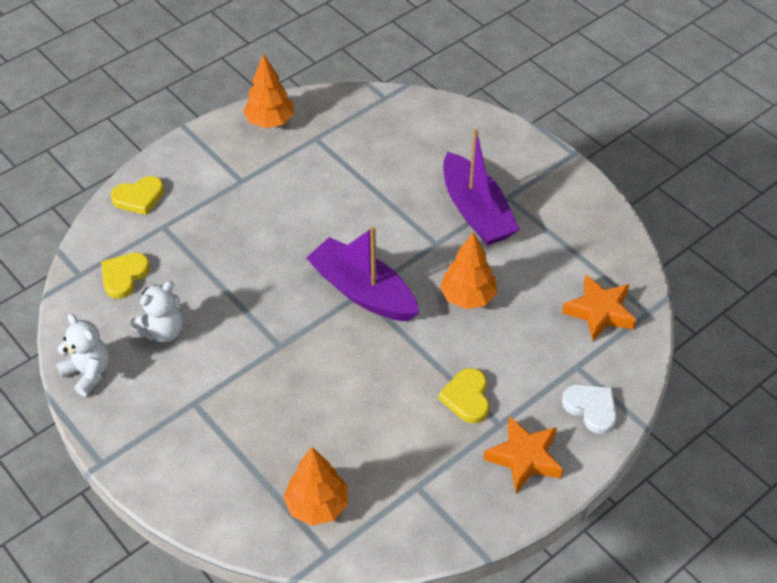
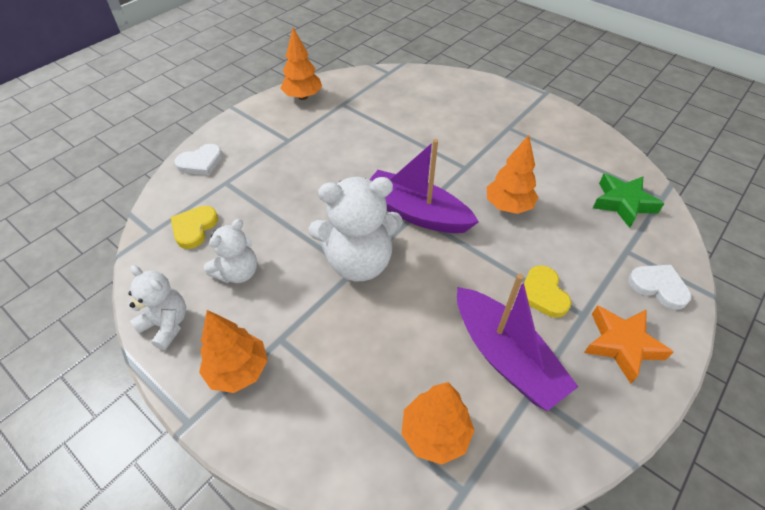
camera: 10 degrees left, 0 degrees up
(139, 197) = (201, 162): yellow heart -> white heart
(150, 425) = (238, 370): none -> orange tree
(287, 337) = (359, 262): none -> white teddy bear
(476, 212) = (488, 140): purple boat -> purple boat (505, 356)
(599, 312) = (623, 203): orange star -> green star

